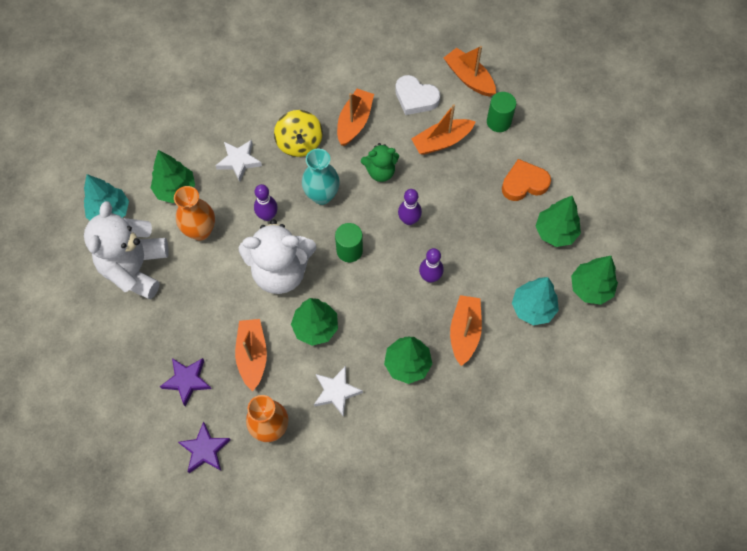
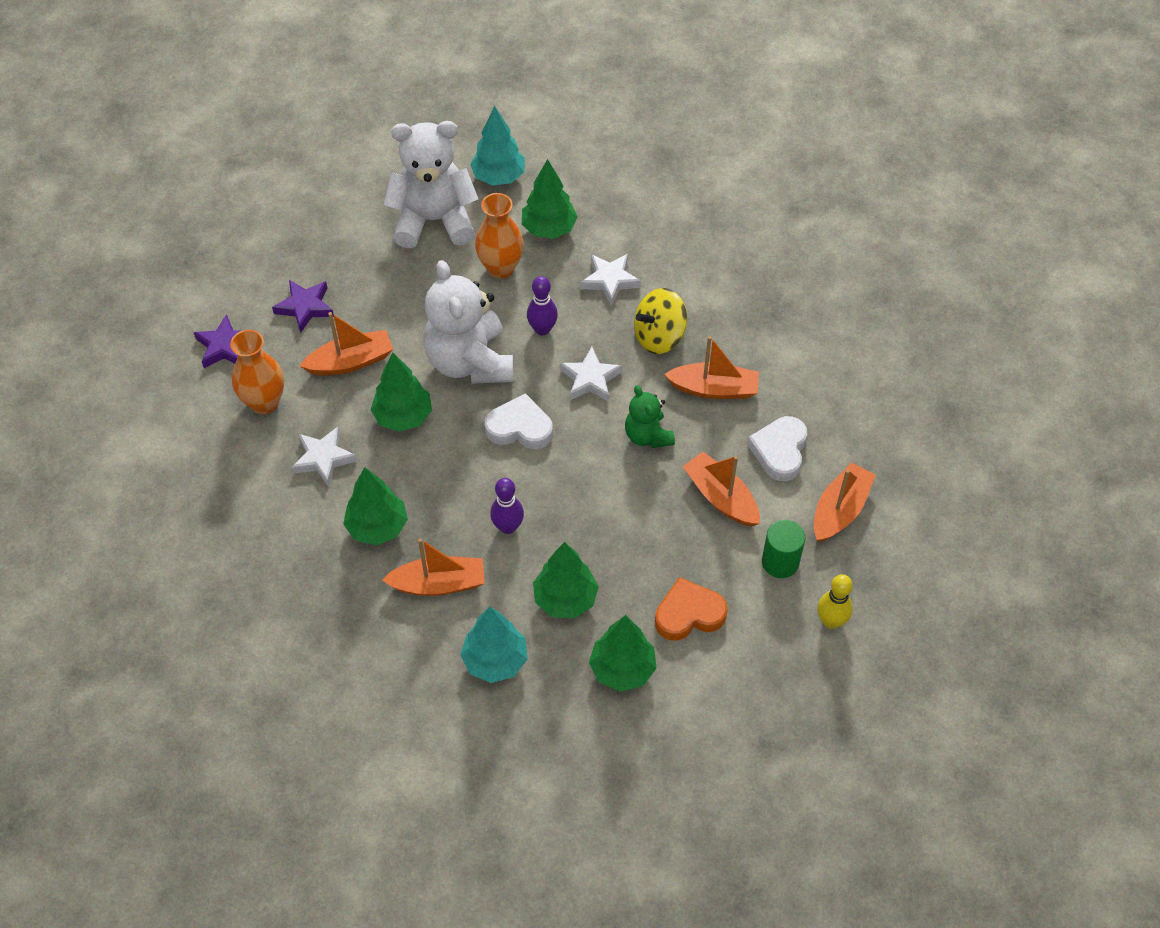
camera: 75 degrees right, 10 degrees down
(322, 195) = (590, 379): turquoise vase -> white star
(349, 250) = (520, 427): green cylinder -> white heart
(409, 220) = (585, 484): purple bowling pin -> none
(524, 183) = (689, 614): orange heart -> orange heart turned 75 degrees counterclockwise
(547, 106) = (831, 621): none -> yellow bowling pin
(590, 288) = (546, 731): green tree -> green tree (565, 599)

